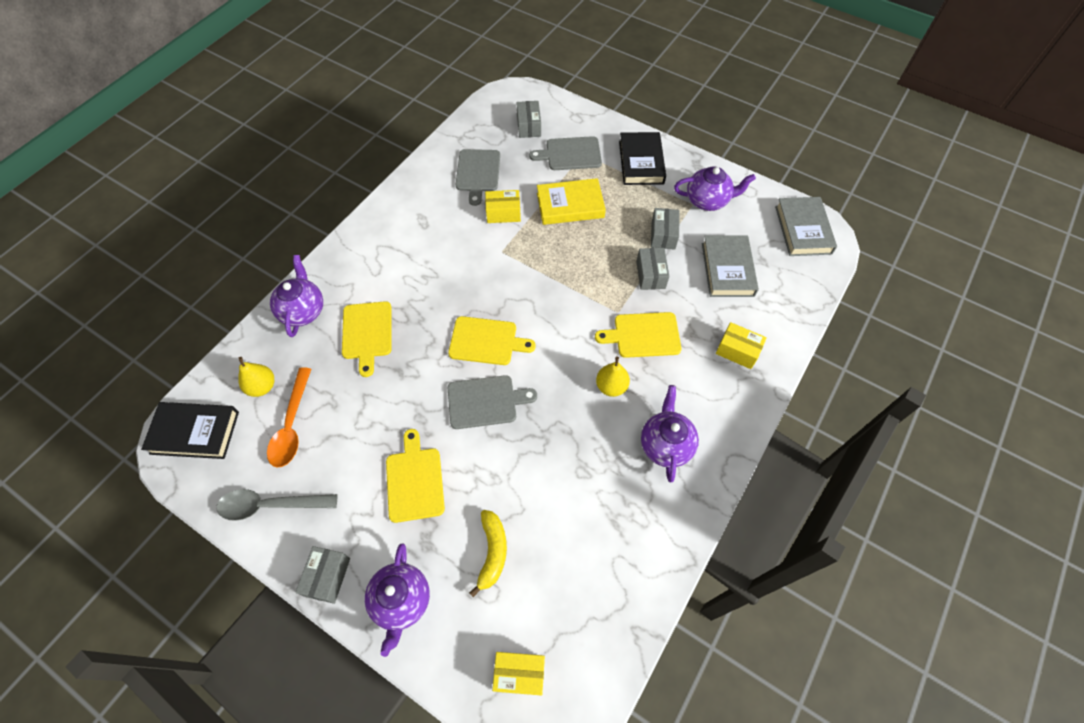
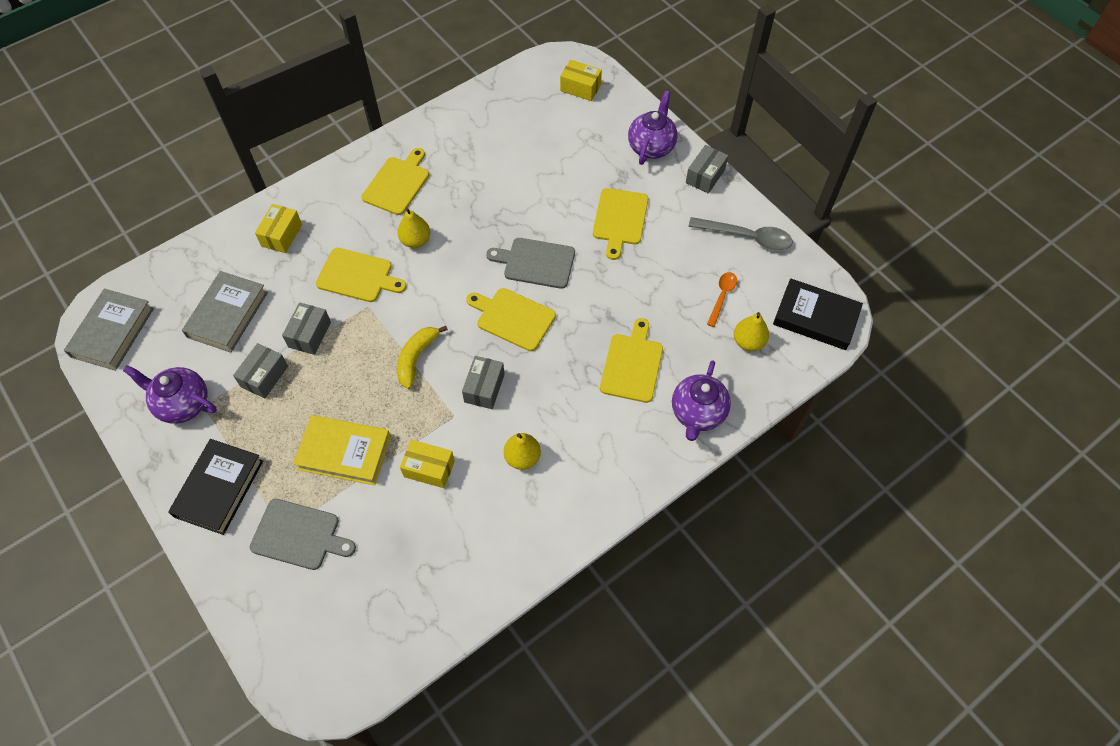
camera: 160 degrees left, 0 degrees up
(291, 425) = (722, 296): orange spoon -> orange spoon, size x0.61
(437, 239) = (522, 457): none -> yellow pear
(478, 173) = (434, 545): grey cutting board -> none
(492, 552) = (573, 155): yellow banana -> yellow banana (416, 358)
(529, 126) = (328, 609): grey box -> grey box (484, 388)
(665, 444) = (397, 183): purple teapot -> yellow cutting board
(737, 351) = (281, 235): yellow box -> yellow box turned 60 degrees clockwise

